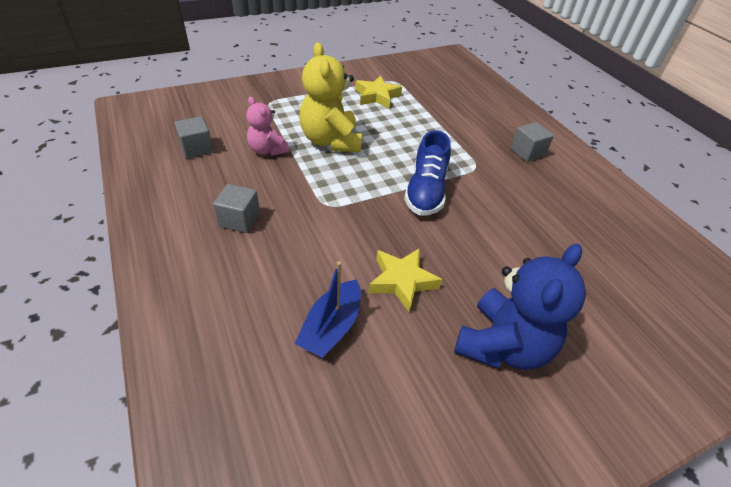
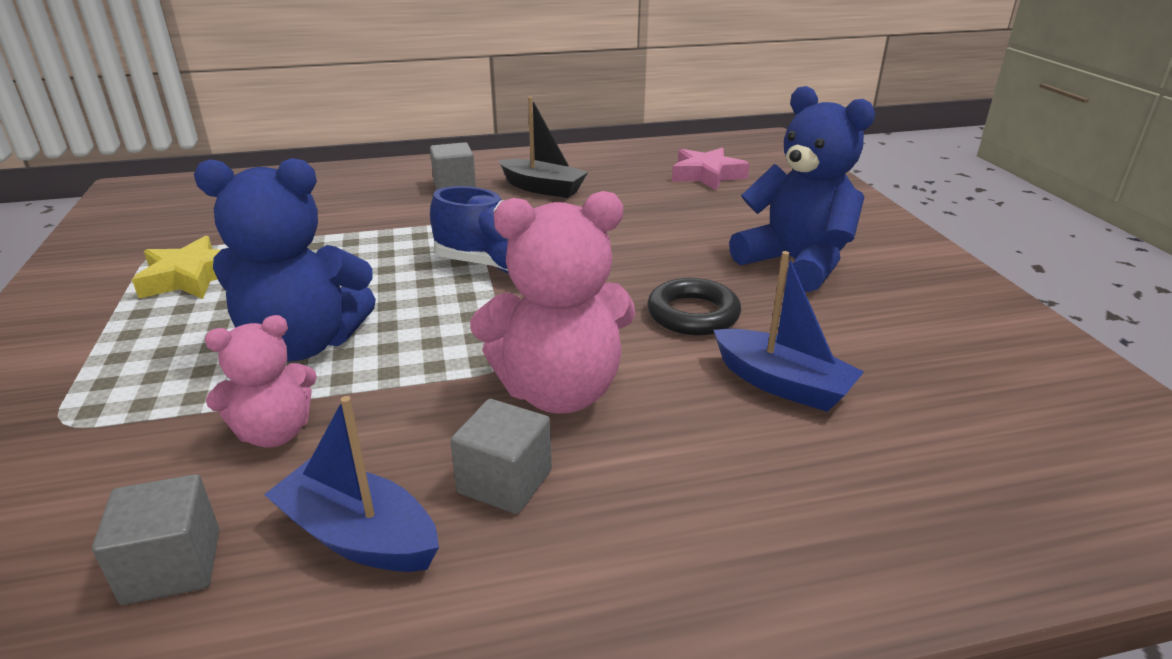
camera: 75 degrees left, 15 degrees down
(209, 186) = (359, 536): none -> blue boat
(308, 229) = (559, 391): none -> pink teddy bear
(331, 141) = (304, 344): yellow teddy bear -> blue teddy bear
(402, 281) = (693, 314): yellow star -> black ring
(550, 191) = (542, 188): none -> black boat
(647, 285) = (707, 175): none -> pink star

